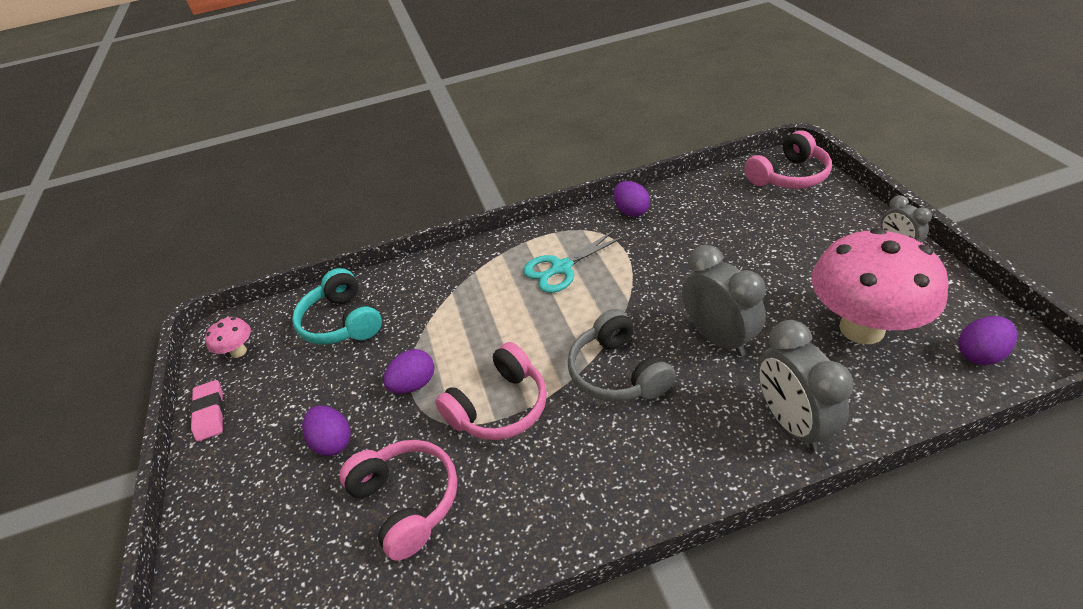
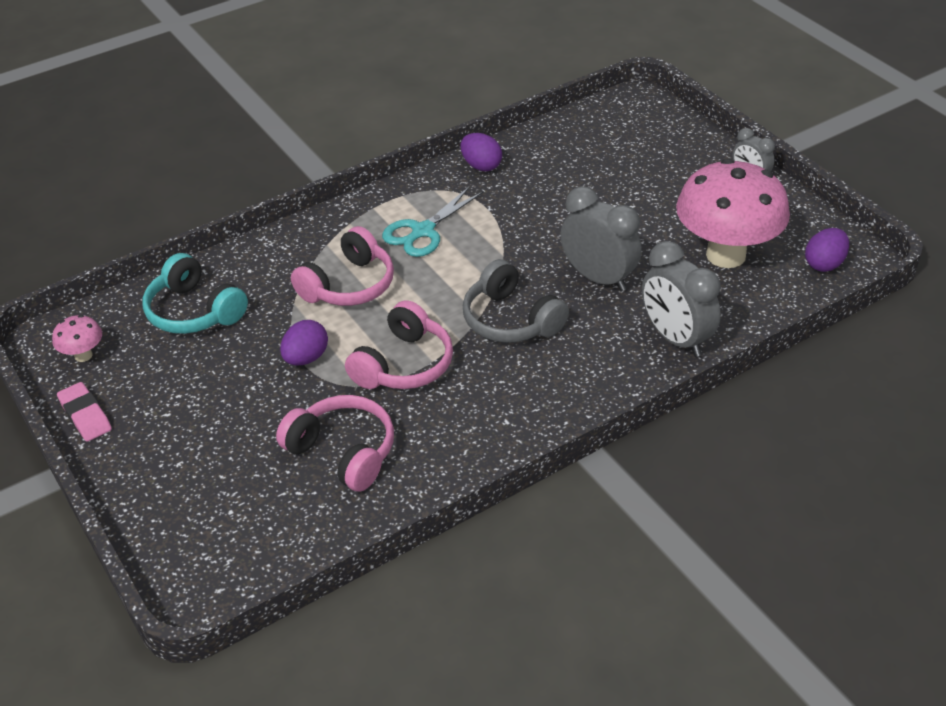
camera: 20 degrees left, 0 degrees up
(333, 442) = (242, 418): purple egg -> none
(788, 176) = (638, 115): pink headphones -> pink headphones (349, 285)

